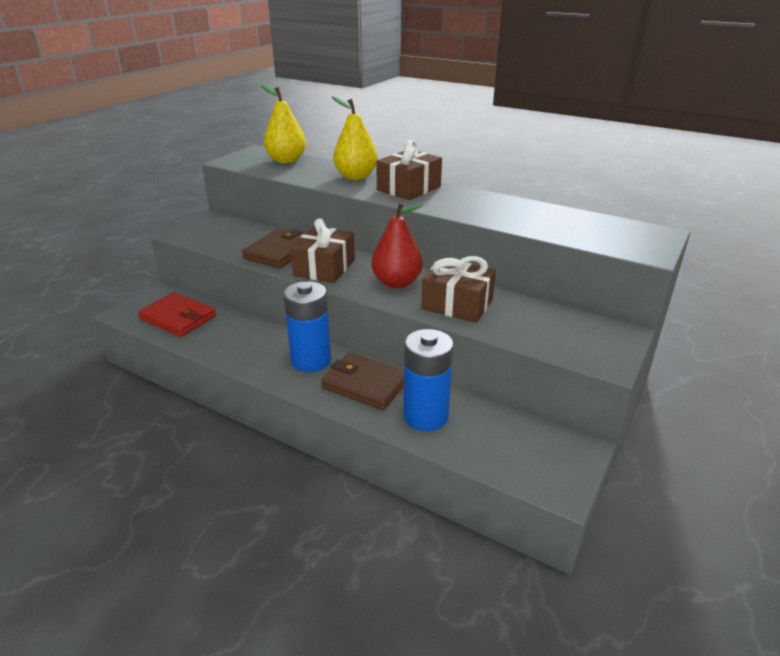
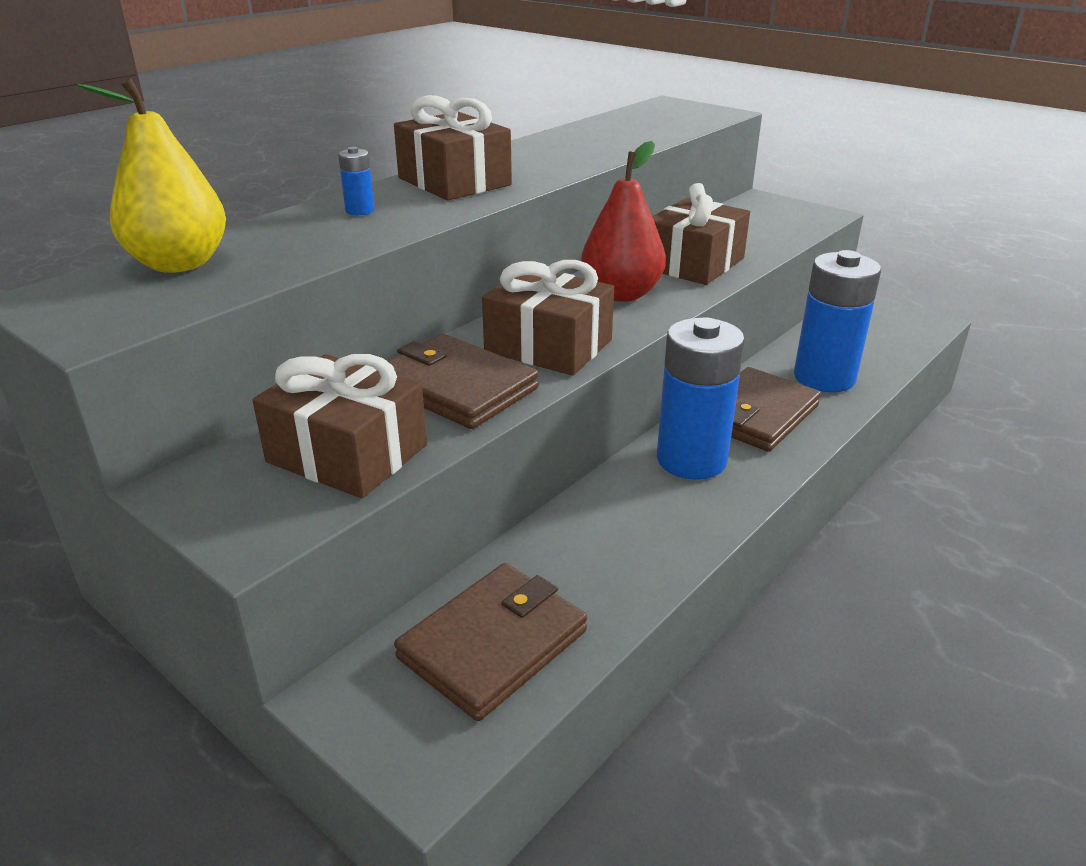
camera: 80 degrees left, 0 degrees up
(178, 318) = (493, 644): red wallet -> brown wallet
(227, 239) = (347, 454): none -> brown gift
(355, 177) = (360, 211): yellow pear -> blue battery

